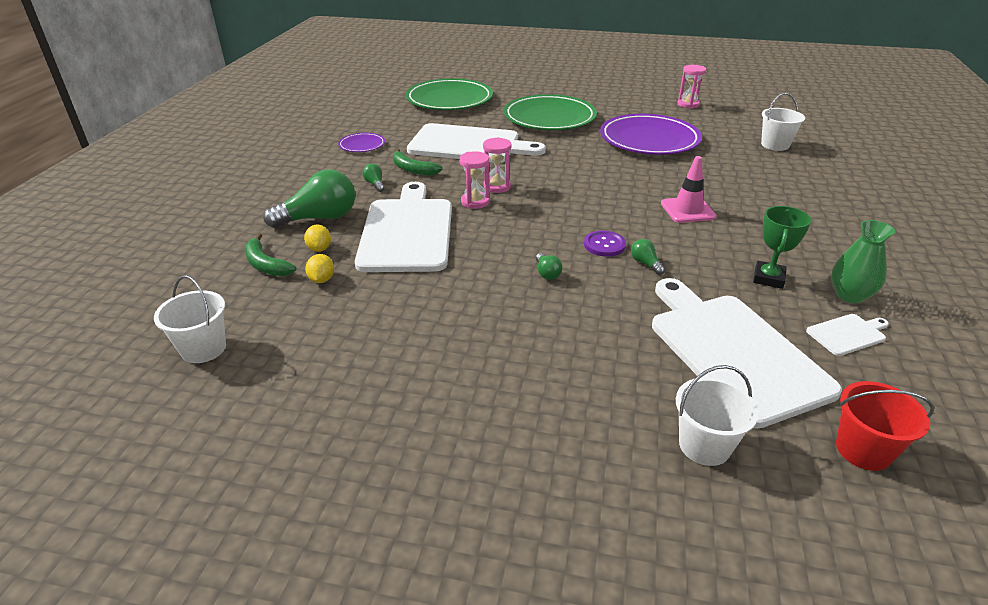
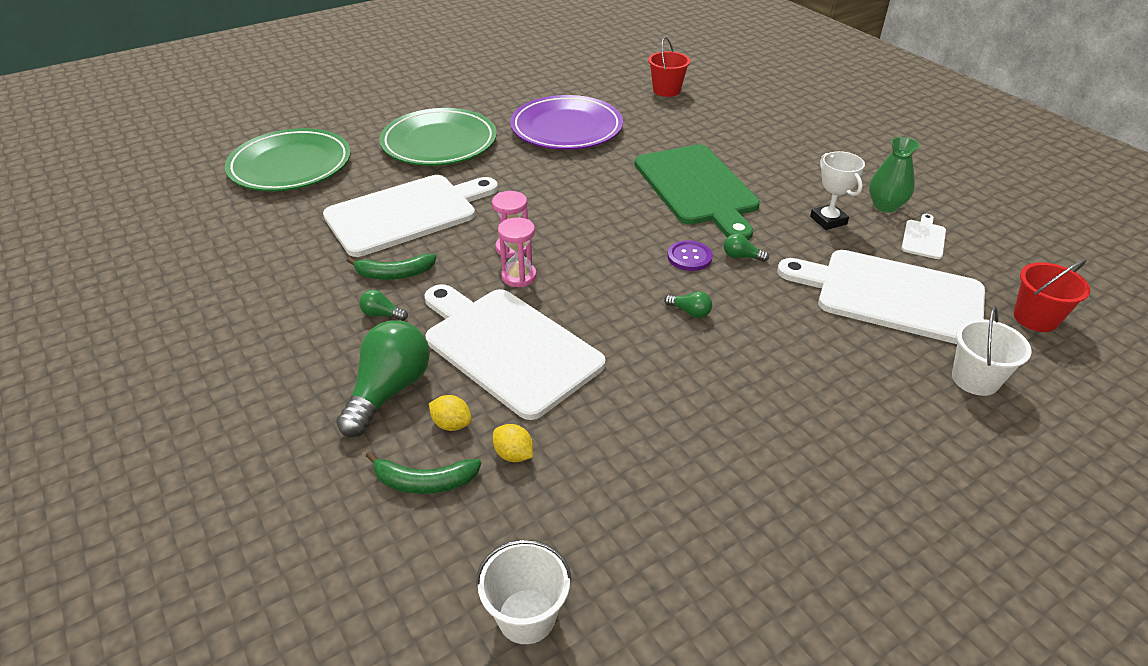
camera: 45 degrees left, 5 degrees up
(362, 145) = (281, 274): purple plate -> none
(687, 210) = (697, 188): pink traffic cone -> green cutting board
(688, 104) = (542, 74): pink hourglass -> none
(768, 278) = (828, 220): green trophy -> white trophy
(775, 145) = (666, 90): white bucket -> red bucket

